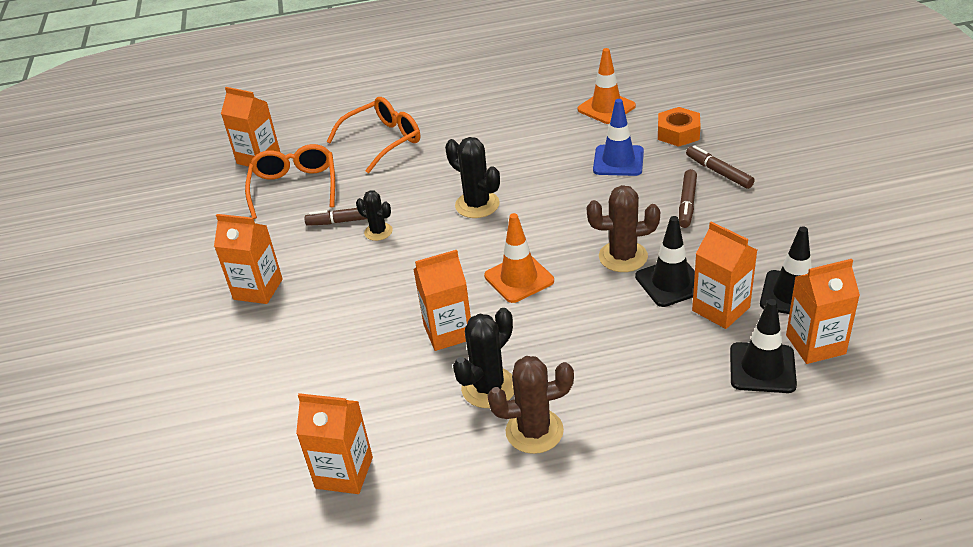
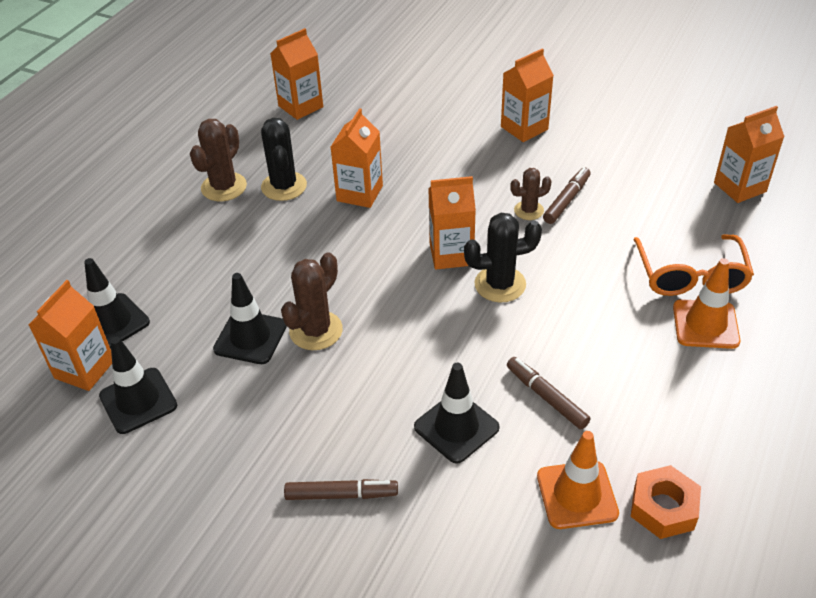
camera: 125 degrees right, 5 degrees up
(294, 187) = (659, 191): orange glasses -> none
(378, 232) = (528, 210): black cactus -> brown cactus
(519, 278) = (369, 256): orange traffic cone -> orange traffic cone (705, 324)
(618, 161) = (456, 427): blue traffic cone -> black traffic cone
(678, 133) = (450, 521): orange nut -> orange nut (663, 508)
(687, 203) = (327, 427): brown marker -> brown marker (546, 397)
(720, 309) = (186, 345): orange carton -> orange carton (451, 254)

